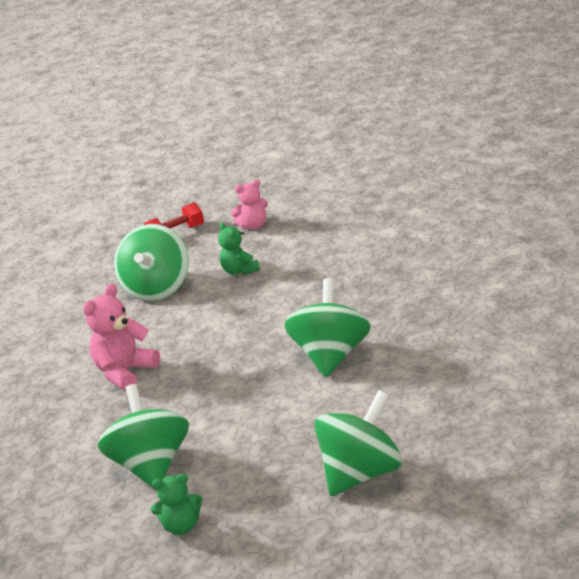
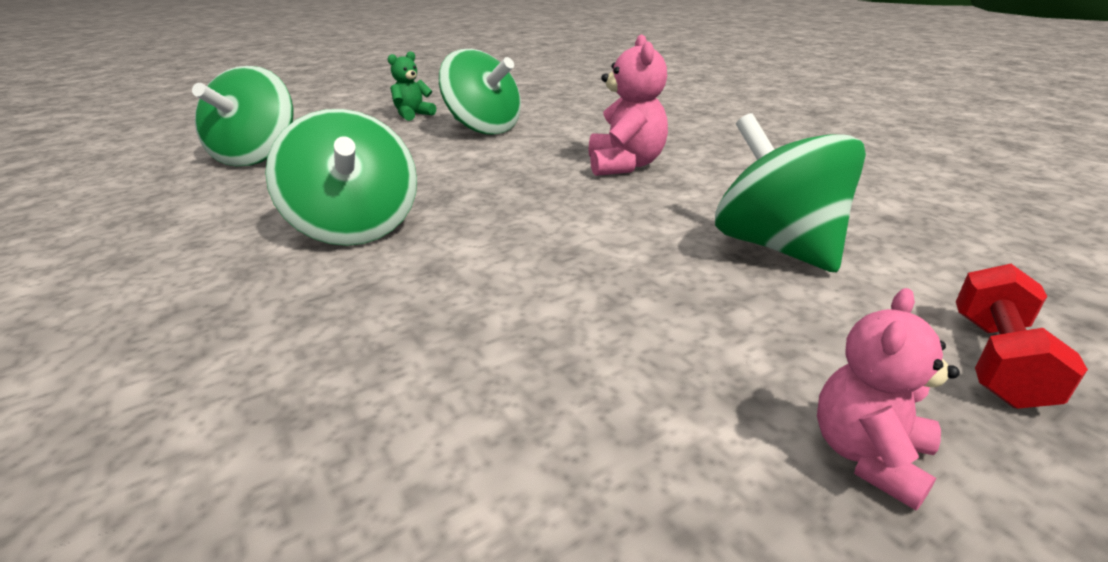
camera: 140 degrees right, 0 degrees up
(240, 271) = (684, 312): green teddy bear -> none

